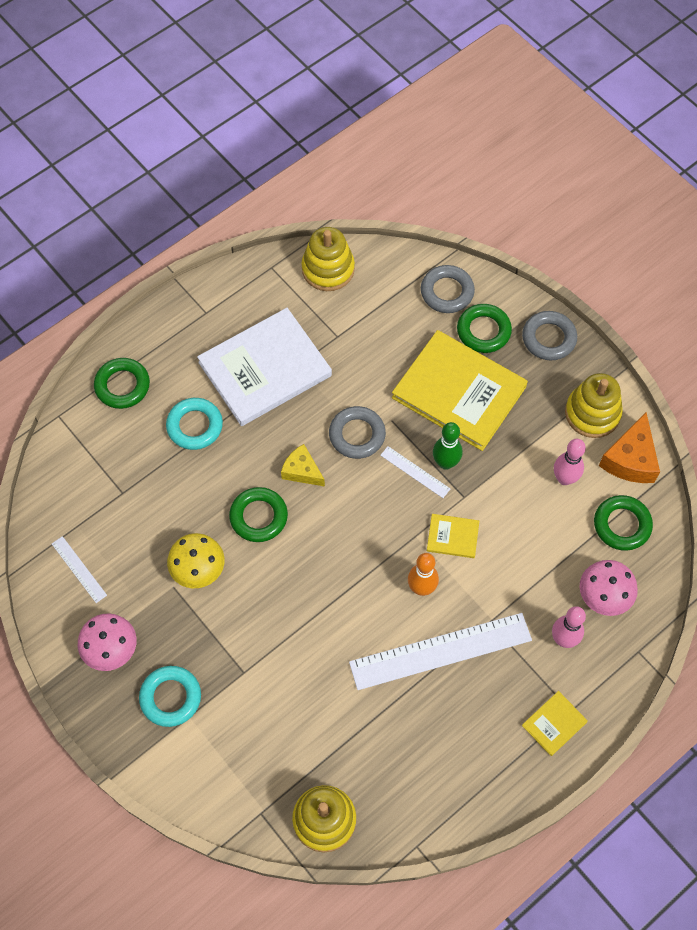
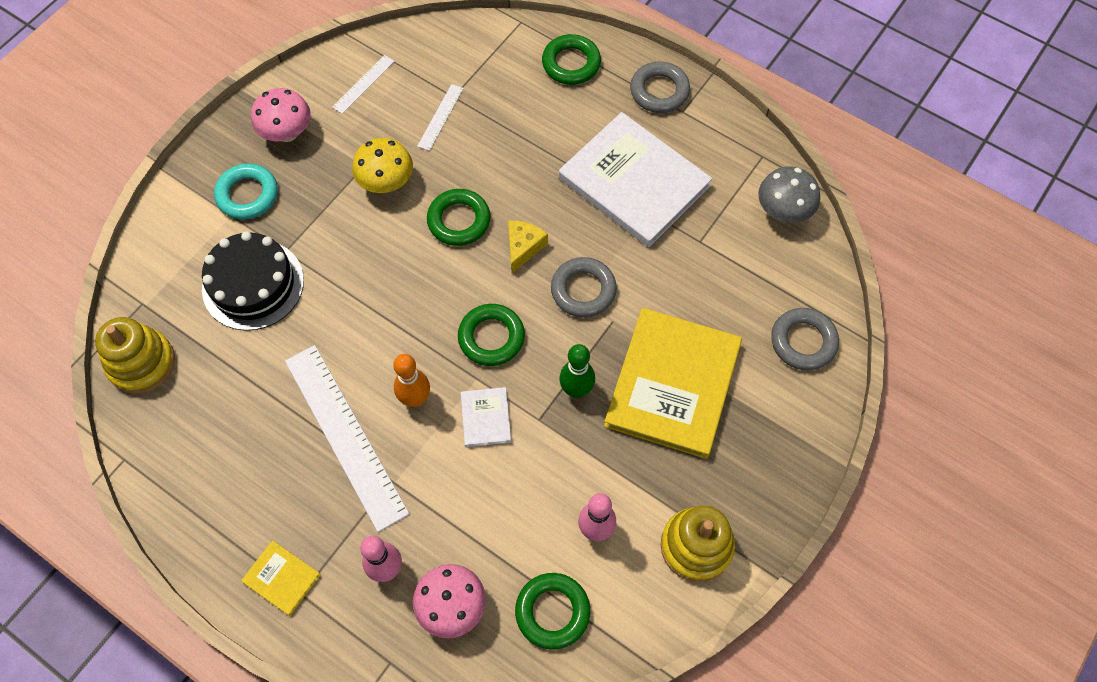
camera: 75 degrees right, 0 degrees up
(195, 426) = (545, 137): turquoise ring -> none
(271, 707) = (253, 284): none -> black cake
(328, 269) = (783, 211): yellow stacking toy -> grey mushroom
(415, 472) = (555, 360): white ruler -> white ruler (440, 117)
(452, 537) = (485, 418): yellow book -> white book
(483, 331) = (765, 394): green ring -> green ring (491, 337)
(548, 338) = (783, 472): grey ring -> grey ring (659, 91)
(630, 459) = (646, 606): orange cheese -> none

